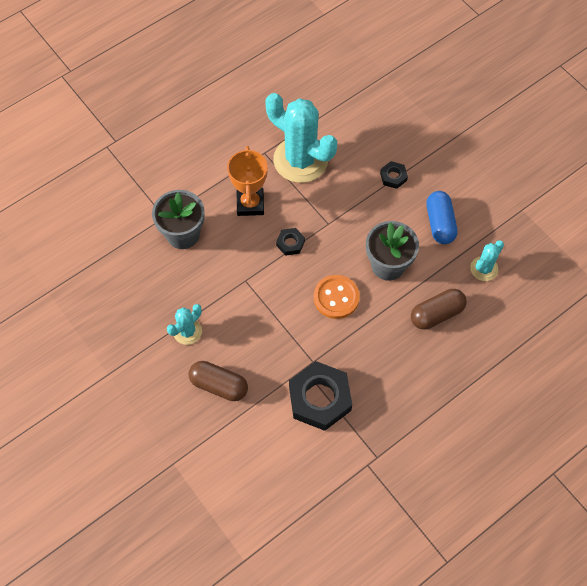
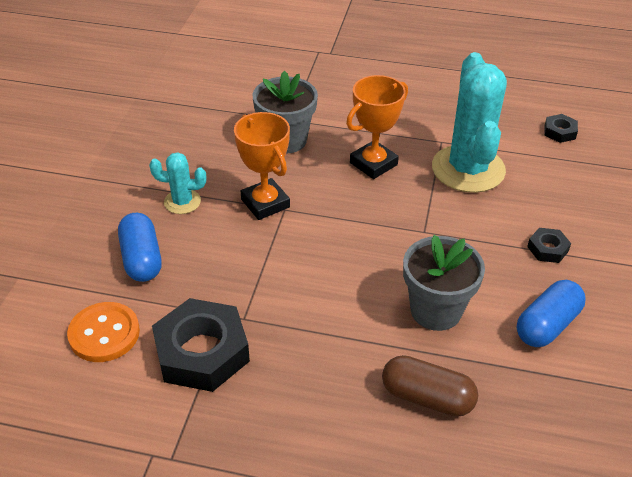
camera: 50 degrees right, 20 degrees down
(219, 385) = (141, 259): brown capsule -> blue capsule
(231, 287) = (265, 203): none -> orange trophy
(290, 243) = (365, 216): black nut -> black nut (559, 132)
(336, 297) = (343, 290): orange button -> orange button (104, 334)
(484, 268) = (545, 408): turquoise cactus -> none

